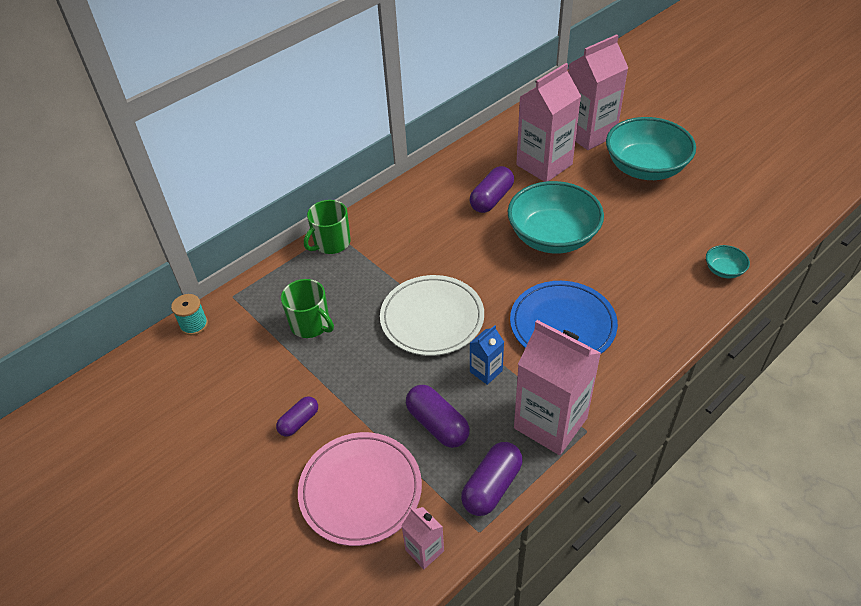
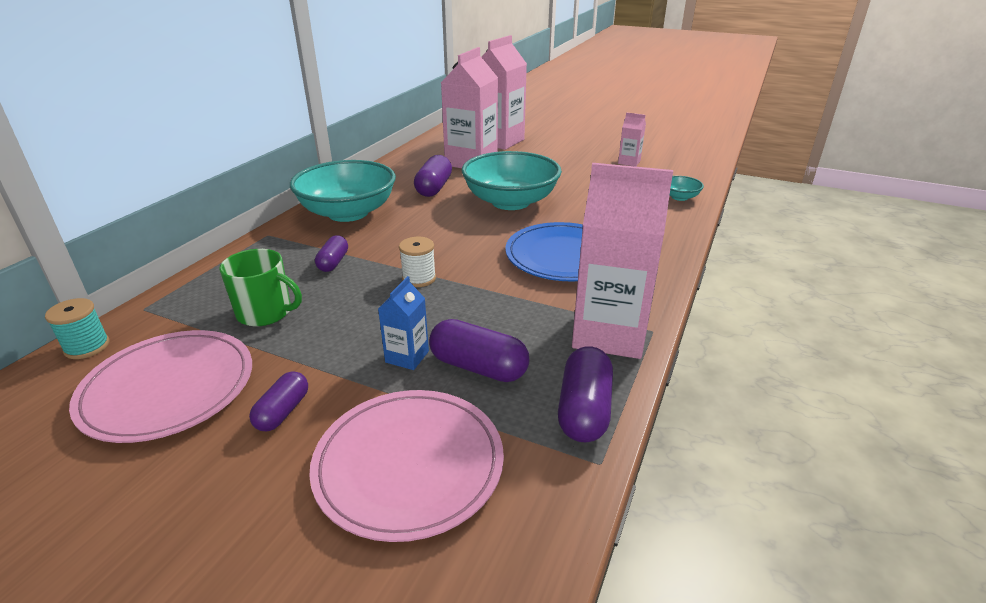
camera: 25 degrees left, 15 degrees down
(236, 379) = (168, 388): none -> pink plate
(331, 243) = (267, 243): green mug -> none
(373, 281) = (333, 262): none -> purple capsule
(424, 550) = (541, 510): pink carton -> pink carton (629, 162)
(432, 318) = (419, 278): white plate -> white spool
(486, 371) = (507, 307): blue carton -> blue carton (407, 357)
(645, 168) = (563, 152): turquoise bowl -> turquoise bowl (348, 213)

